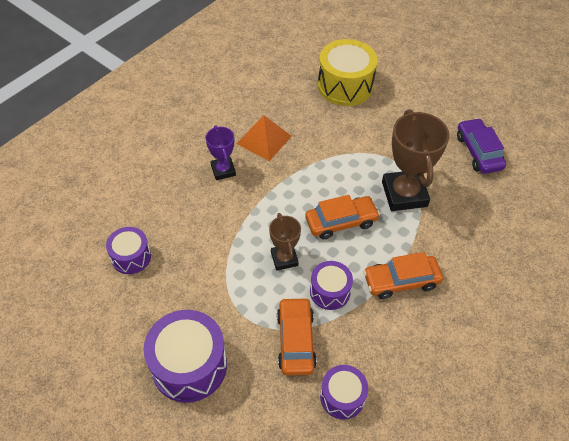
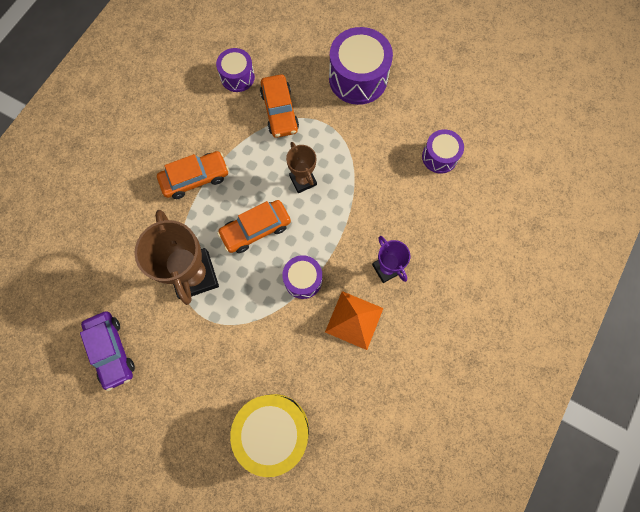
camera: 170 degrees right, 20 degrees up
(330, 291) = (257, 157): purple drum -> purple drum (303, 280)

